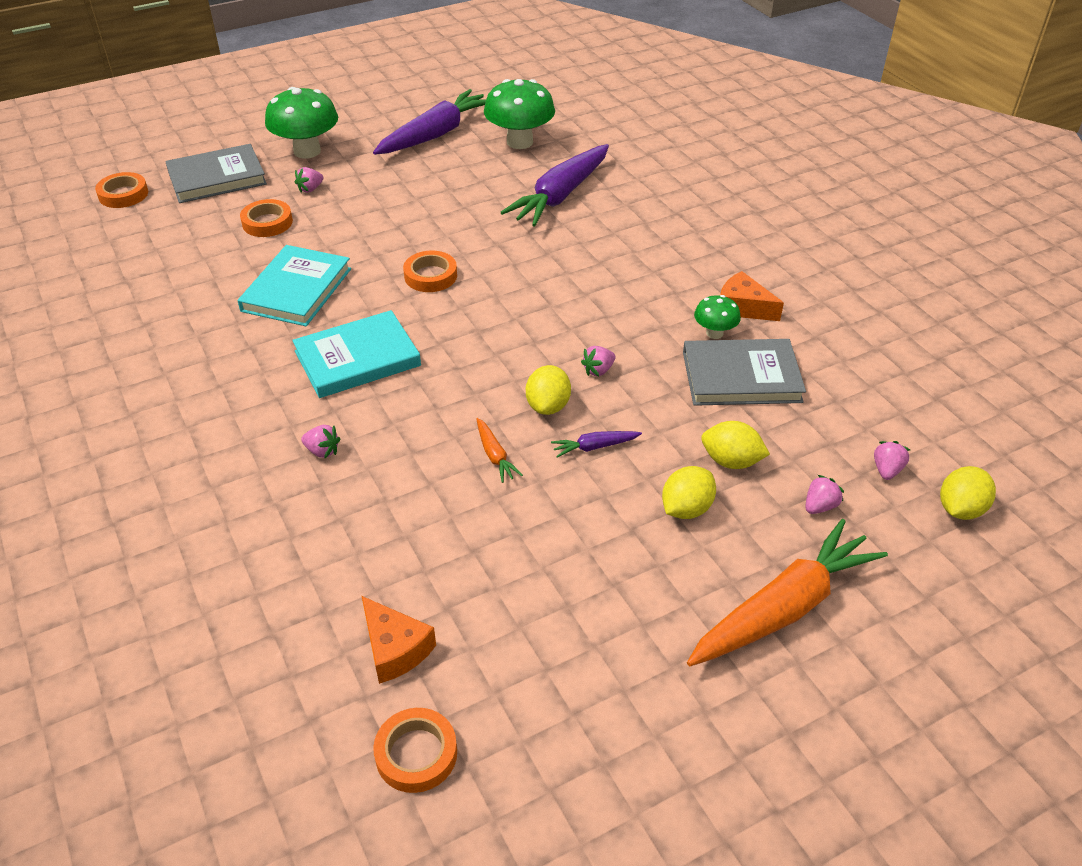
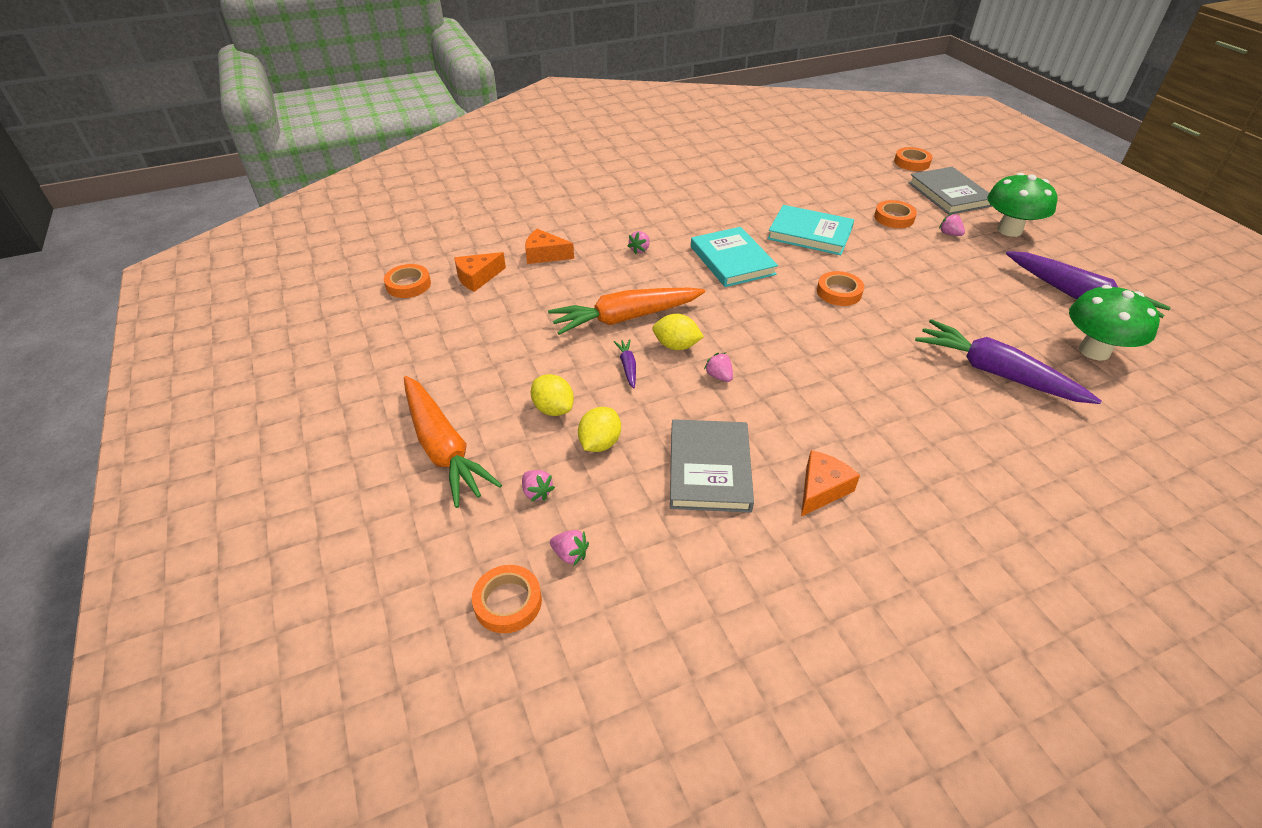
camera: 95 degrees right, 0 degrees up
(328, 565) = (545, 255): none -> orange cheese
(495, 455) = (625, 318): orange carrot -> orange carrot, size x2.37
(714, 333) = (775, 459): green mushroom -> none
(960, 509) = (508, 602): yellow lemon -> orange tape

